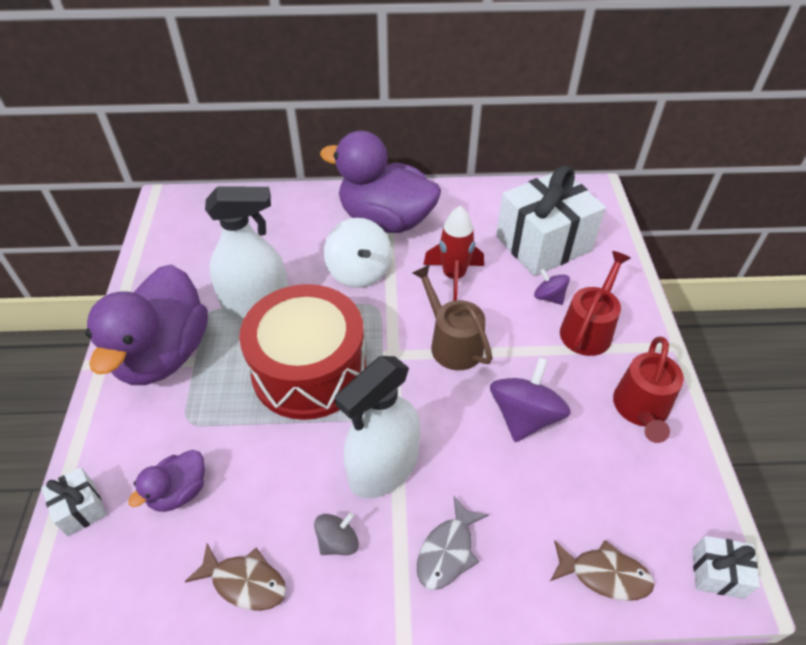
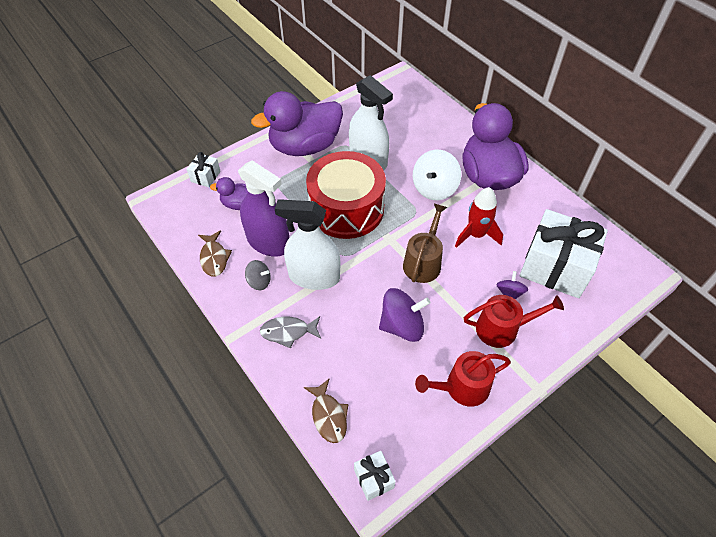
camera: 55 degrees right, 5 degrees up
(281, 491) = (268, 242): none -> purple spray bottle

